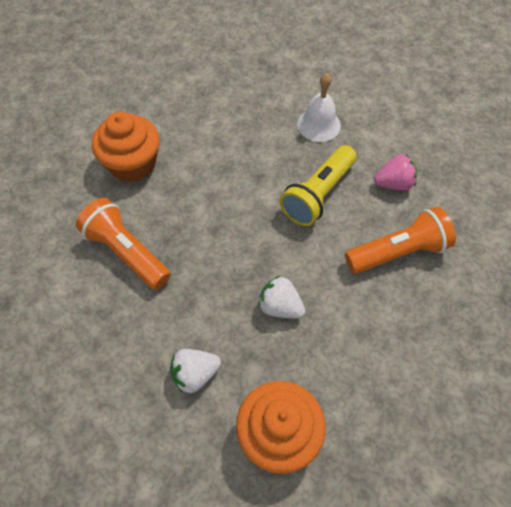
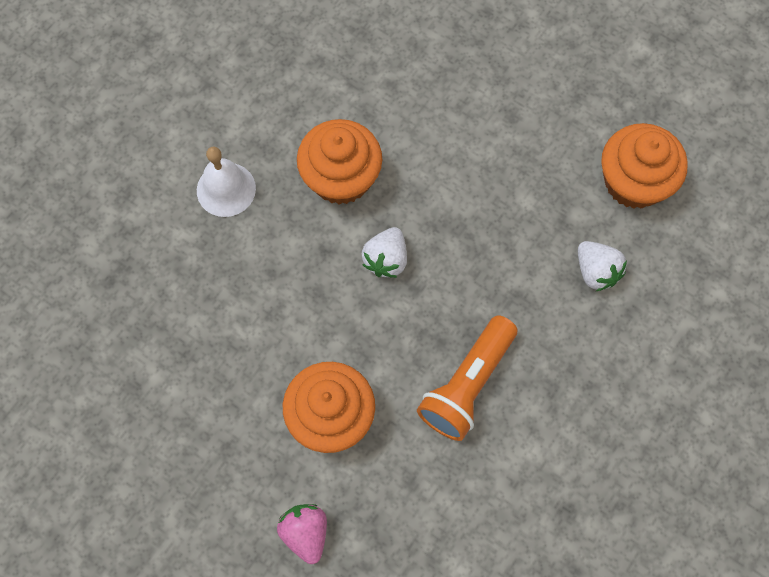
camera: 100 degrees left, 10 degrees up
(280, 306) = (499, 199): white strawberry -> white strawberry (386, 259)
(318, 195) = (341, 178): yellow flashlight -> orange cupcake
(393, 184) = (310, 95): pink strawberry -> pink strawberry (305, 533)
(398, 252) = (405, 87): orange flashlight -> none

